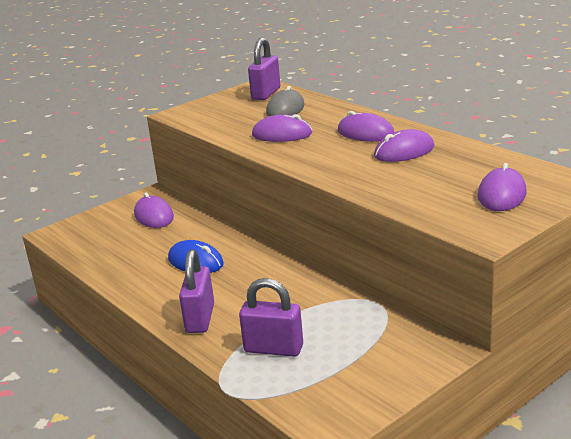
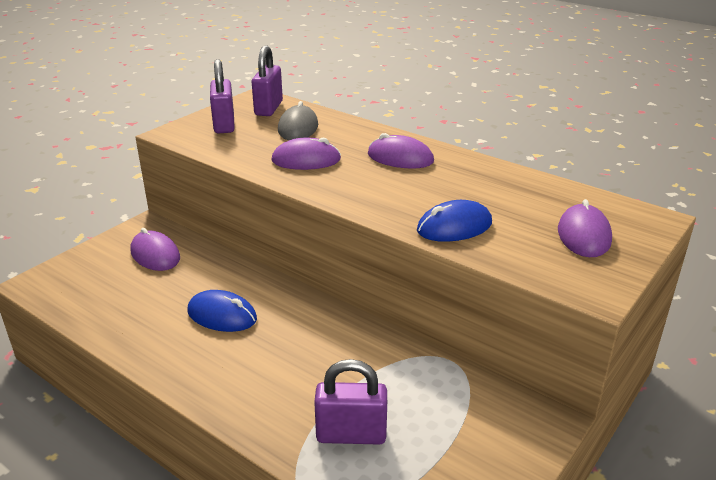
camera: 15 degrees left, 5 degrees up
(200, 318) = (249, 397): purple padlock -> purple padlock (224, 125)
(387, 186) = (454, 227): none -> blue mouse
(404, 151) = (452, 181): purple mouse -> none

